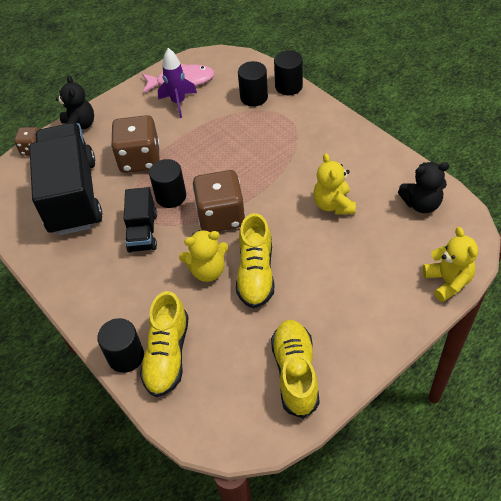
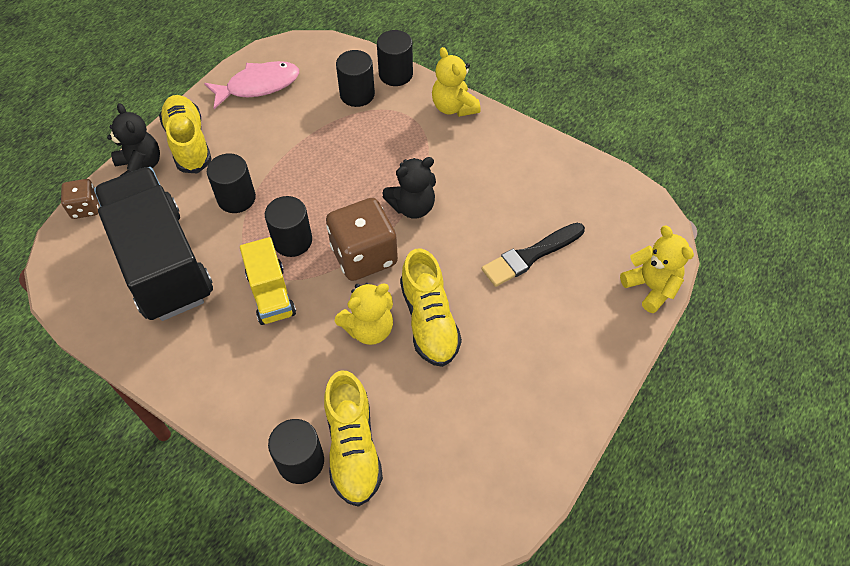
camera: 20 degrees left, 5 degrees up
(140, 159) = (236, 198): brown dice -> black cylinder
(143, 232) = (271, 294): black truck -> yellow truck
(178, 102) = (263, 115): purple rocket -> none
(295, 373) = (513, 435): yellow shoe -> yellow shoe (189, 143)
(333, 205) = (495, 217): yellow teddy bear -> yellow teddy bear (454, 107)
(353, 239) = (530, 256): none -> black brush
(421, 204) = (594, 198): black teddy bear -> black teddy bear (412, 207)

